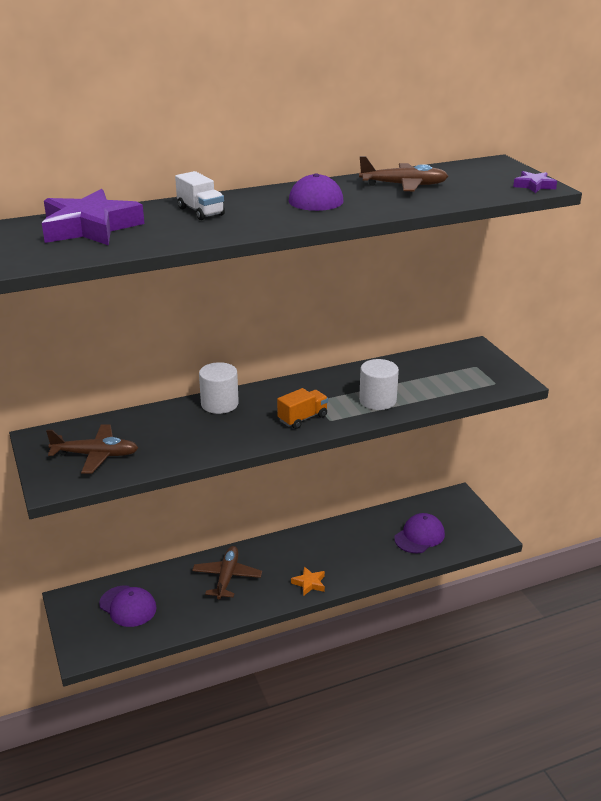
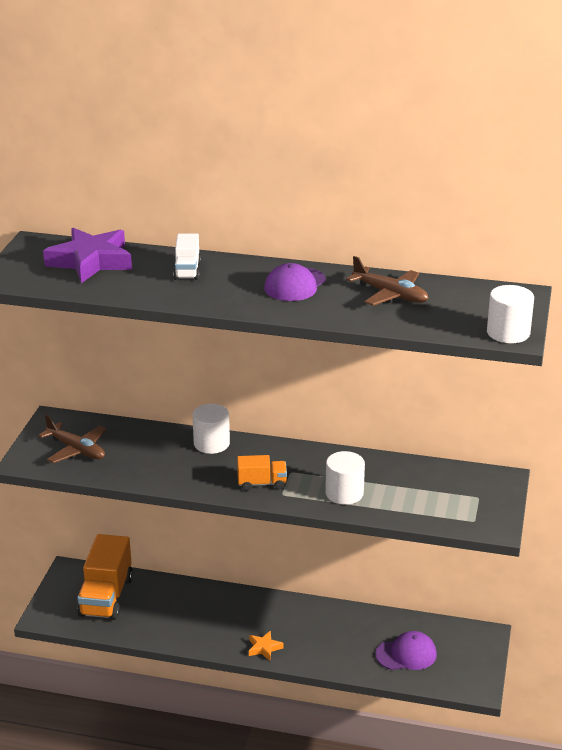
camera: 35 degrees right, 0 degrees up
(128, 606) = (106, 597): purple cap -> orange truck
(227, 577) = (203, 610): brown plane -> none
(534, 186) = (508, 333): purple star -> white cylinder

